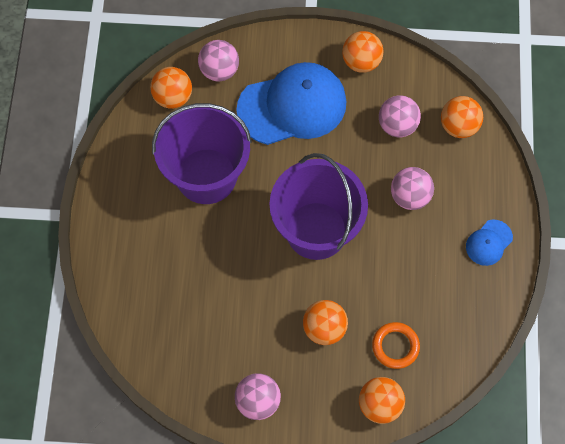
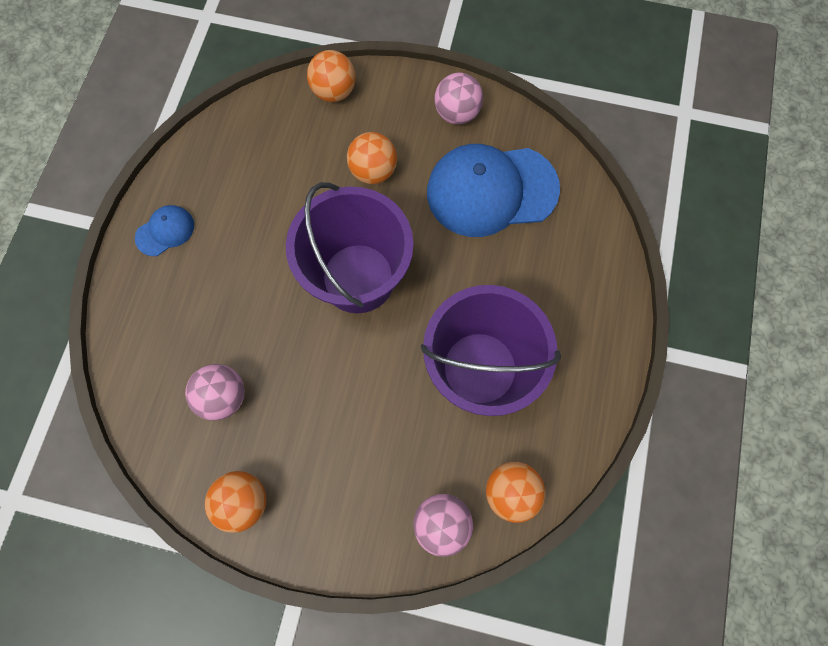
camera: 170 degrees left, 5 degrees up
(292, 106) = (352, 448): blue cap -> blue cap (491, 190)
(395, 346) = (303, 142): orange ring -> none
(410, 196) = (237, 300): pink ball -> none
(458, 126) = (147, 381): orange ball -> none

